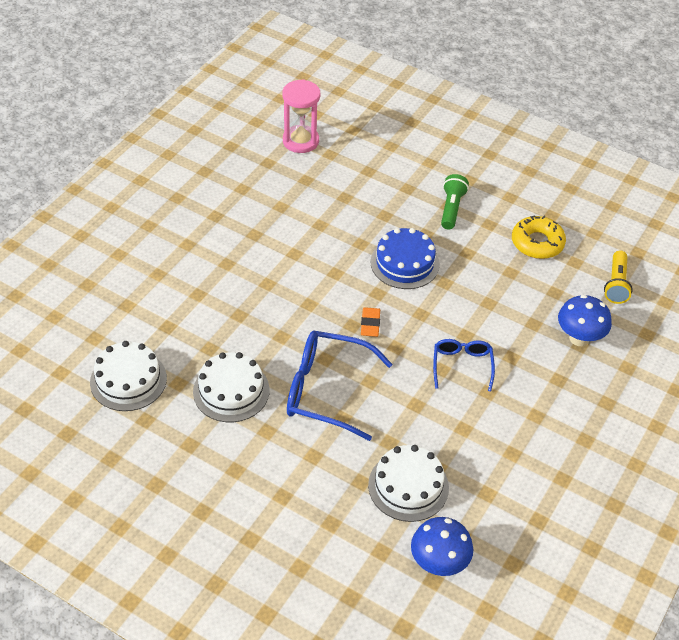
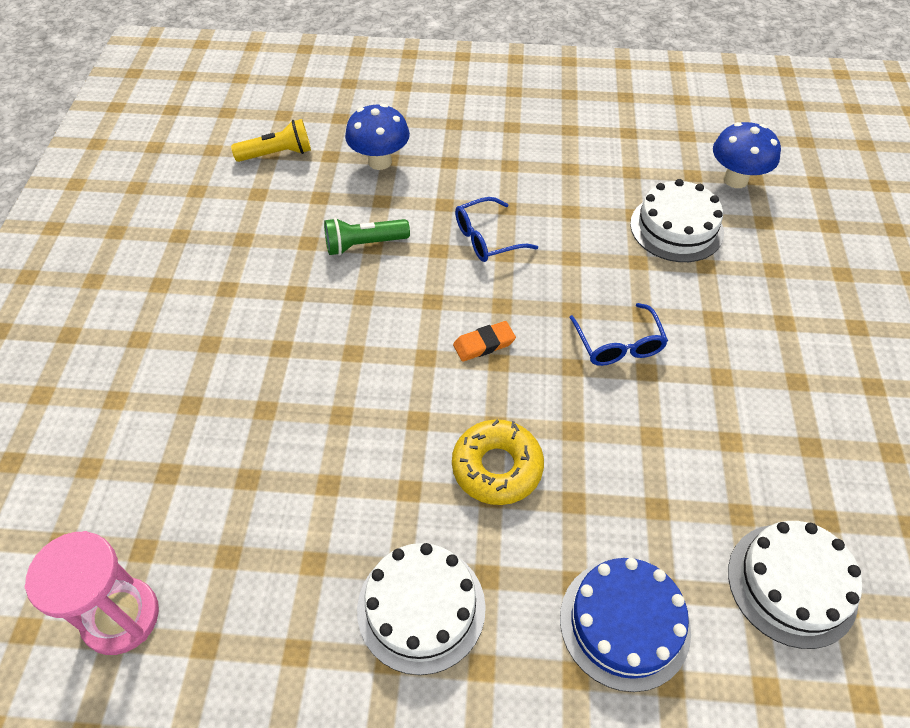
camera: 115 degrees left, 5 degrees up
(231, 391) = (701, 443): white cake -> white cake (421, 608)
(326, 390) = (618, 345): blue glasses -> blue glasses, size x0.57
(405, 263) = (352, 349): blue cake -> blue cake (624, 623)
(451, 208) = (213, 337): green flashlight -> green flashlight (364, 244)
(537, 243) = (241, 234): yellow donut -> yellow donut (497, 467)

